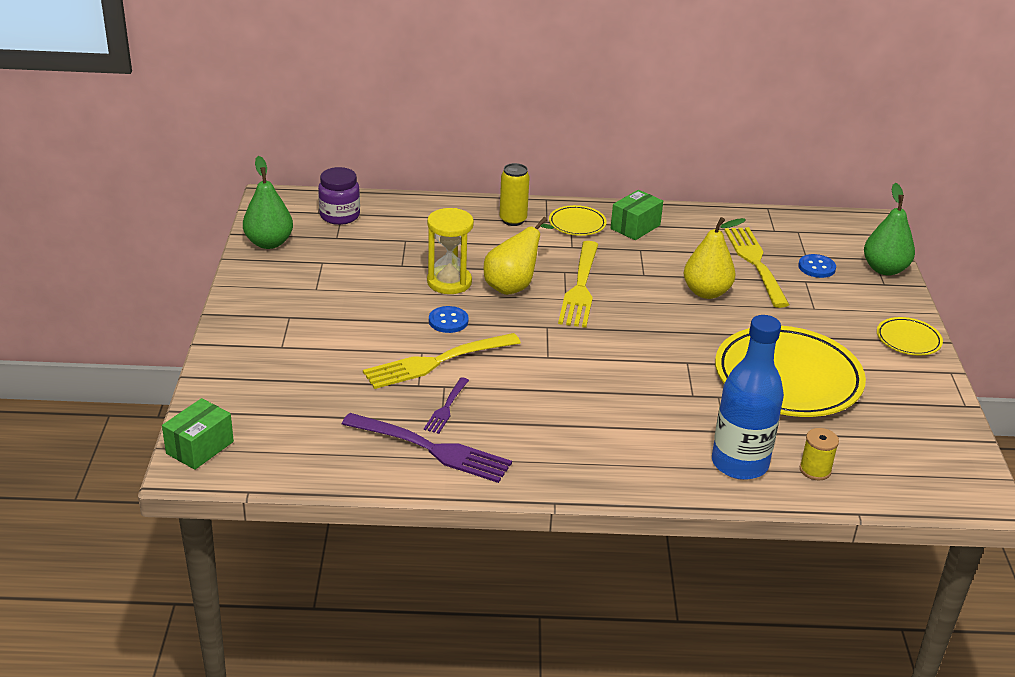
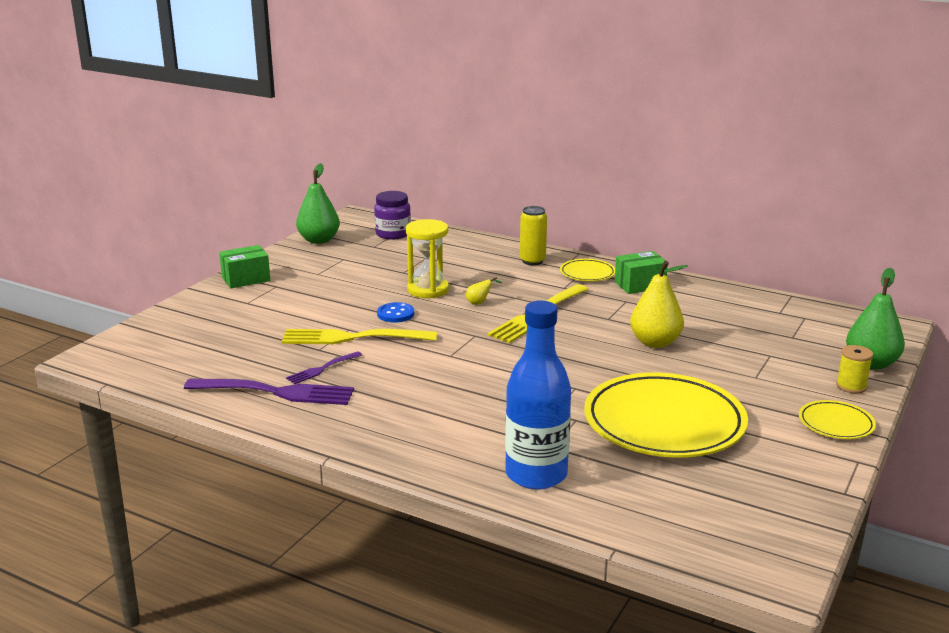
camera: 30 degrees right, 10 degrees down
(200, 447) = (110, 349): green box -> green box (246, 279)
(430, 449) = (275, 392): purple fork -> purple fork turned 45 degrees counterclockwise
(513, 286) = (479, 303): yellow pear -> yellow pear, size x0.43
(756, 263) = (731, 332): yellow fork -> none
(815, 470) = (608, 500): yellow spool -> yellow spool (851, 386)
(816, 267) = (794, 347): blue button -> none

